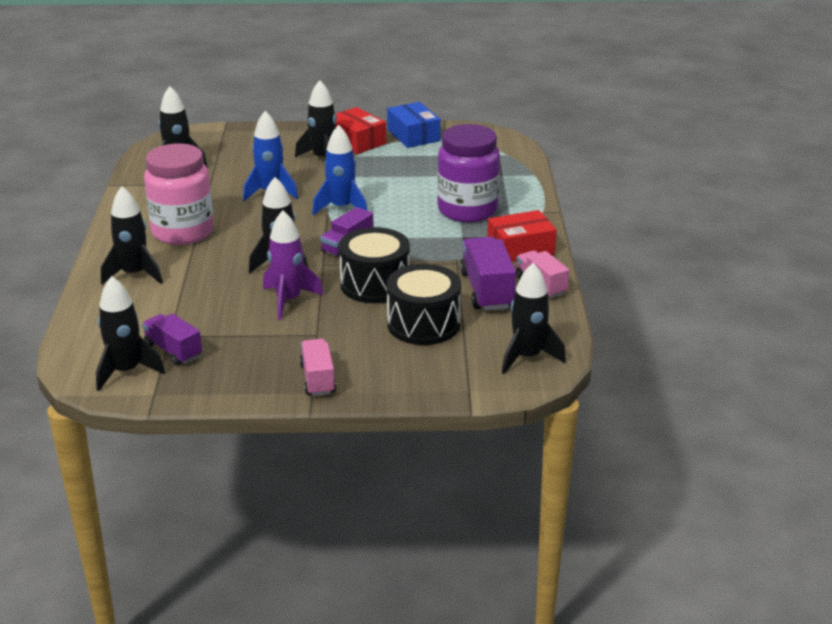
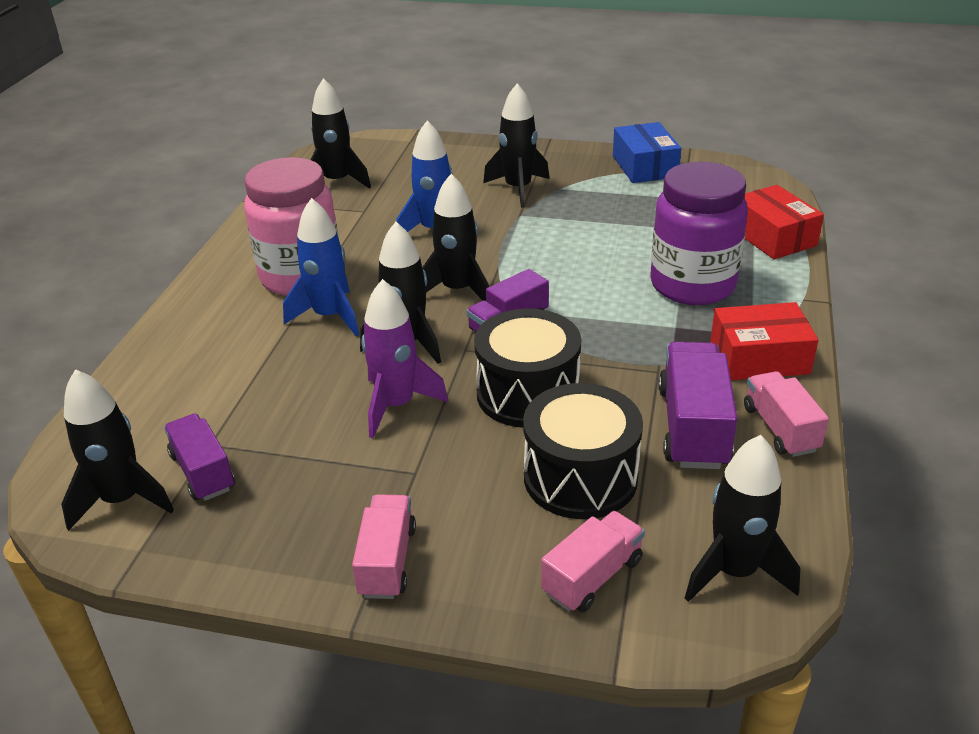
camera: 15 degrees right, 5 degrees up
(134, 274) = (211, 335): black rocket -> black rocket (457, 290)
(341, 208) = (519, 263): blue rocket -> blue rocket (329, 316)
(357, 141) = (569, 168): red box -> red box (772, 237)
(445, 370) = (592, 577): none -> pink truck

